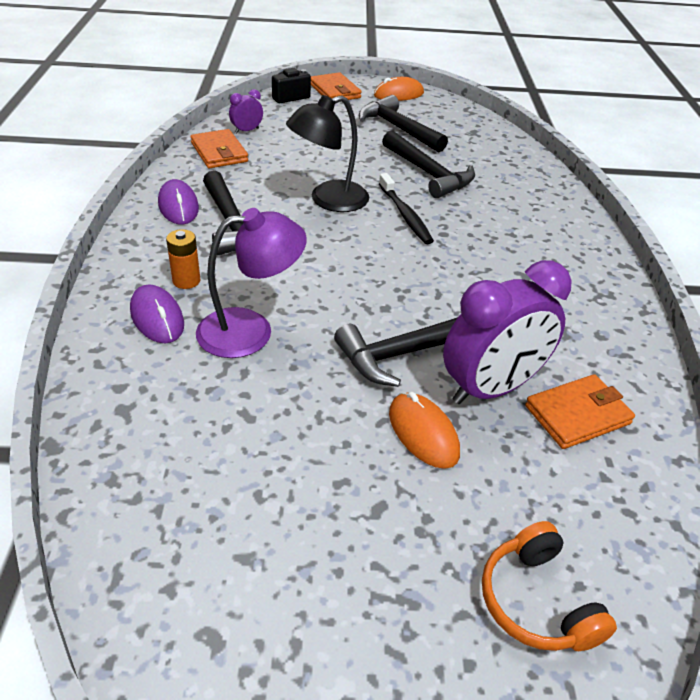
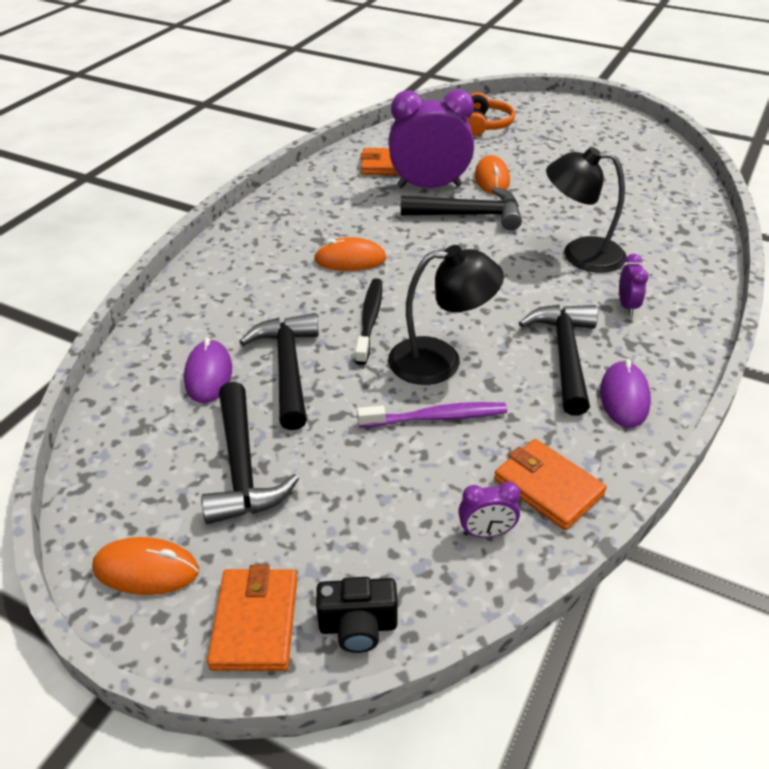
camera: 150 degrees left, 0 degrees up
(157, 318) = (657, 281): purple mouse -> purple mouse (208, 374)
(186, 281) = (627, 306): orange battery -> purple clock
(219, 152) = (548, 487): orange wallet -> orange wallet turned 45 degrees counterclockwise
(250, 330) = (580, 254): purple lamp -> black lamp
(307, 169) = (436, 417): none -> purple toothbrush
(475, 261) = (350, 260): none -> orange mouse

